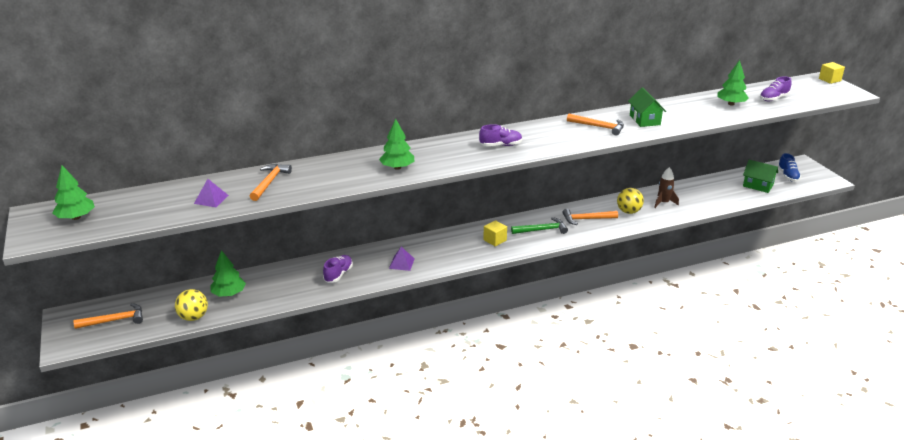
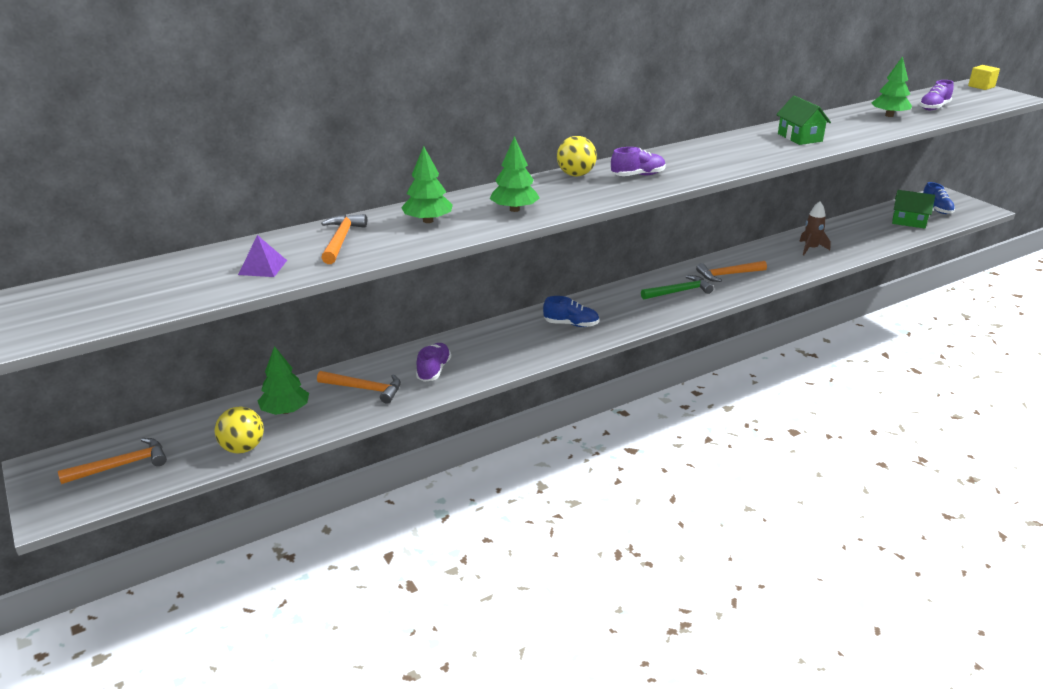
camera: 10 degrees left, 0 degrees up
(76, 217) = (56, 308): green tree -> green tree (428, 221)
(401, 263) = (515, 348): purple pyramid -> none
(450, 249) = (571, 324): none -> blue shoe
(495, 240) = (625, 309): yellow cube -> none
(598, 127) = (749, 148): orange hammer -> orange hammer (364, 389)
(628, 211) = (774, 262): yellow ball -> yellow ball (576, 175)

